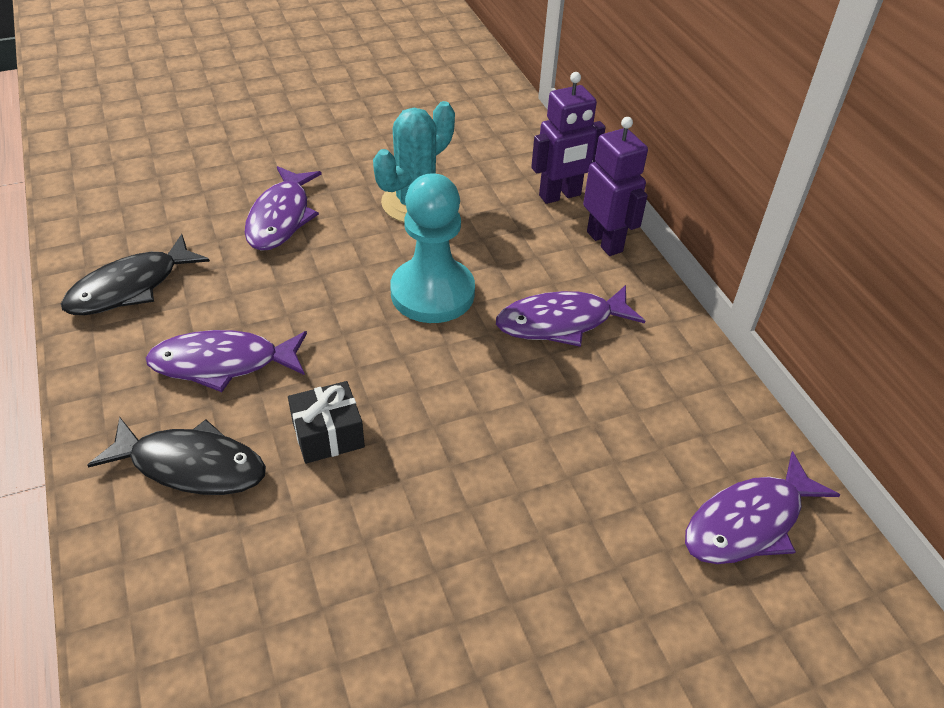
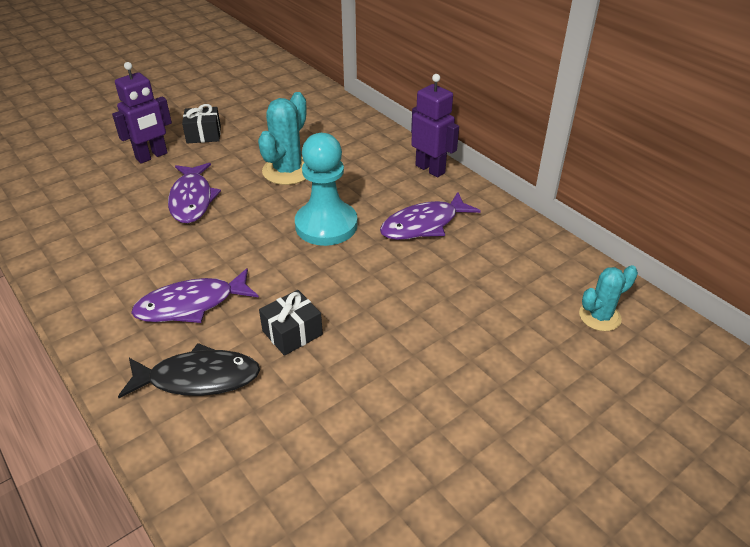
camera: 15 degrees left, 5 degrees down
(130, 287) = (94, 270): black fish -> none
(331, 129) = (203, 134): none -> black gift
(560, 195) = (387, 147): purple robot -> purple robot (152, 156)
(749, 522) = (599, 316): purple fish -> turquoise cactus

